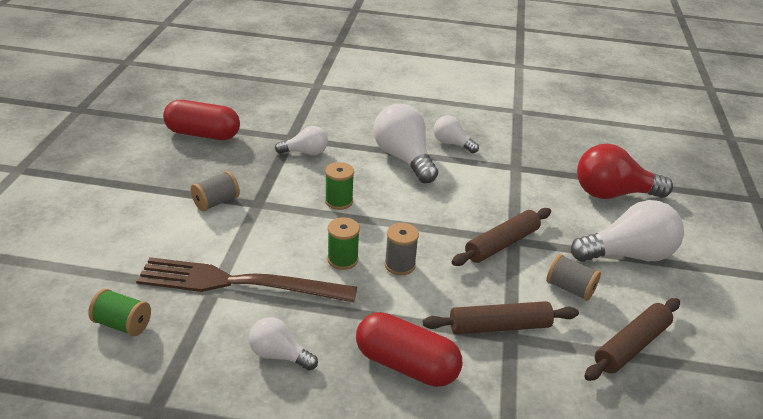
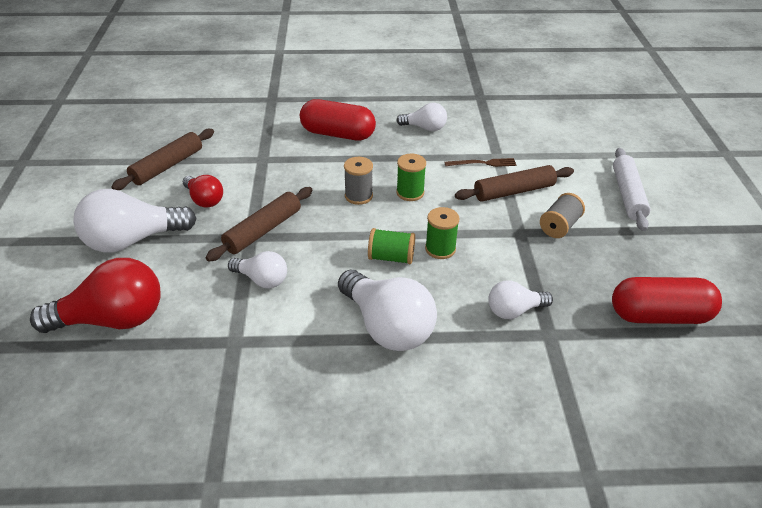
camera: 170 degrees right, 5 degrees up
(117, 220) = (628, 195): none -> white rolling pin
(122, 324) = (540, 129): green spool -> green spool (391, 257)
(239, 283) = (483, 163): brown fork -> brown fork, size x0.40
(452, 144) = (325, 370): white light bulb -> white light bulb (262, 280)
(499, 326) = (270, 164): brown rolling pin -> brown rolling pin (514, 191)
(570, 288) = (204, 200): grey spool -> red light bulb

